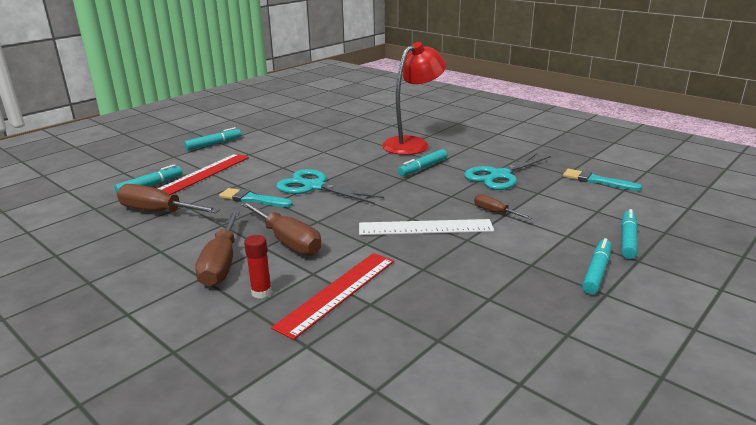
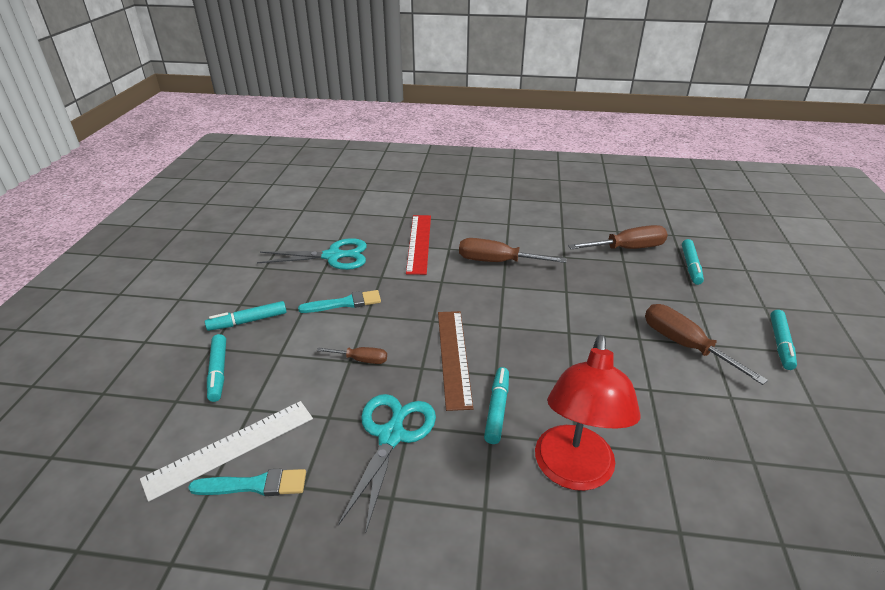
camera: 145 degrees right, 10 degrees up
(203, 174) = (684, 296): red ruler -> none
(221, 263) = (512, 233): brown screwdriver -> brown screwdriver (684, 345)
(252, 199) = (587, 286): turquoise brush -> turquoise brush (344, 303)
(261, 292) = (462, 228): red glue stick -> none
(314, 186) = (564, 323): turquoise scissors -> turquoise scissors (333, 256)
(421, 194) = (454, 357): none -> brown ruler
(425, 227) = (411, 314): white ruler -> white ruler (231, 447)
(596, 272) = (248, 321): turquoise marker -> turquoise marker turned 75 degrees clockwise

